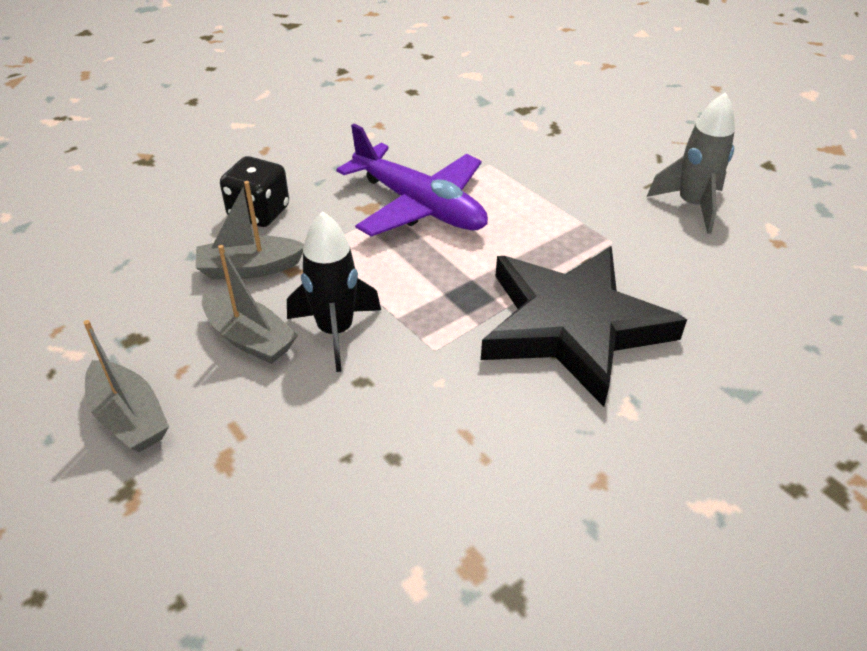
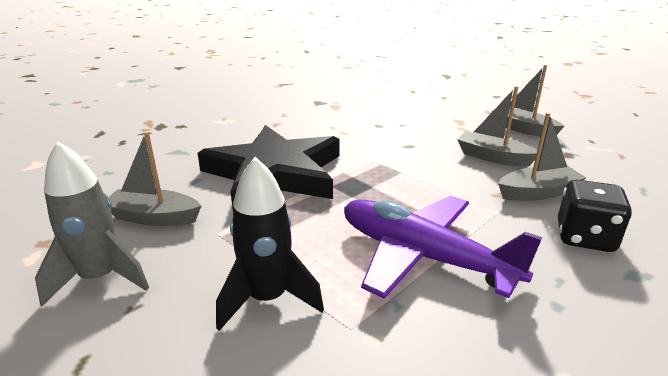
camera: 175 degrees right, 15 degrees down
(335, 331) = (440, 163): black rocket -> black rocket (267, 299)
(690, 263) = (154, 217): none -> grey boat

